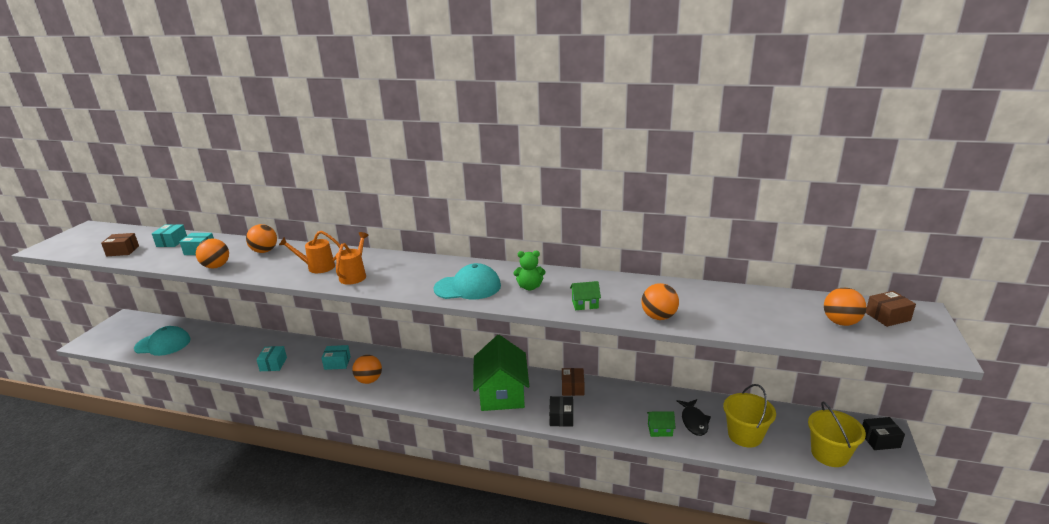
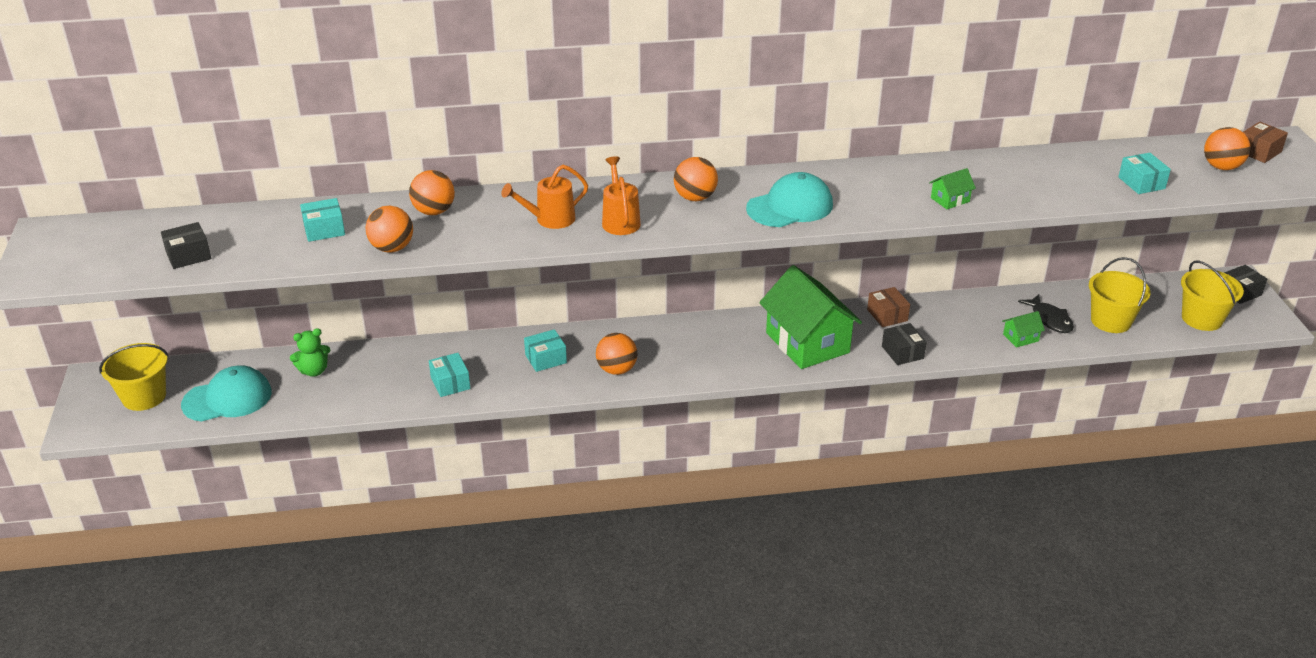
camera: 25 degrees left, 10 degrees up
(123, 251) = (188, 255): brown box -> black box
(130, 333) = (144, 397): none -> yellow bucket
(172, 242) = (252, 225): turquoise box -> turquoise box (1141, 183)
(530, 287) = (865, 191): green teddy bear -> green teddy bear (314, 371)
(658, 317) = (1042, 198): orange ball -> orange ball (695, 198)

